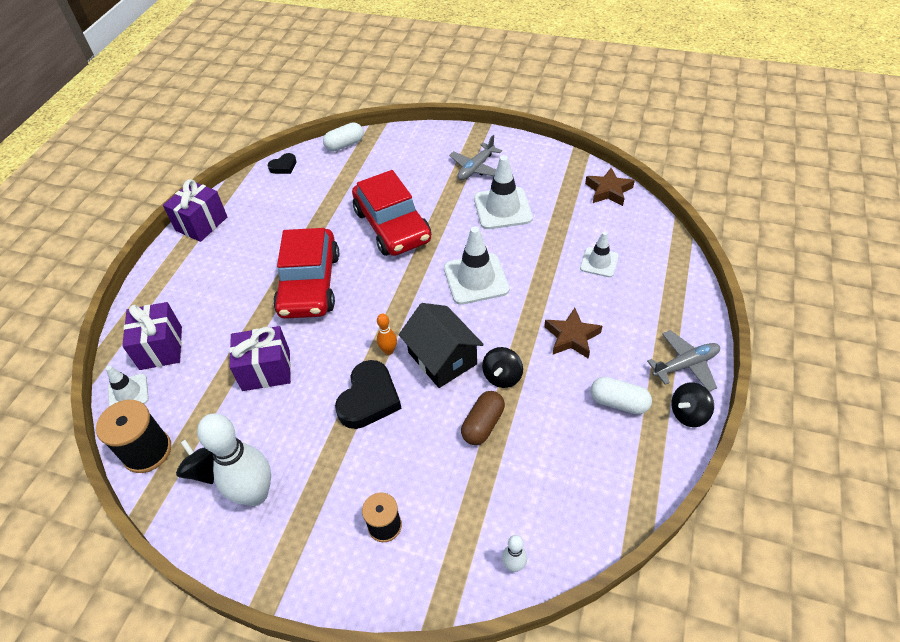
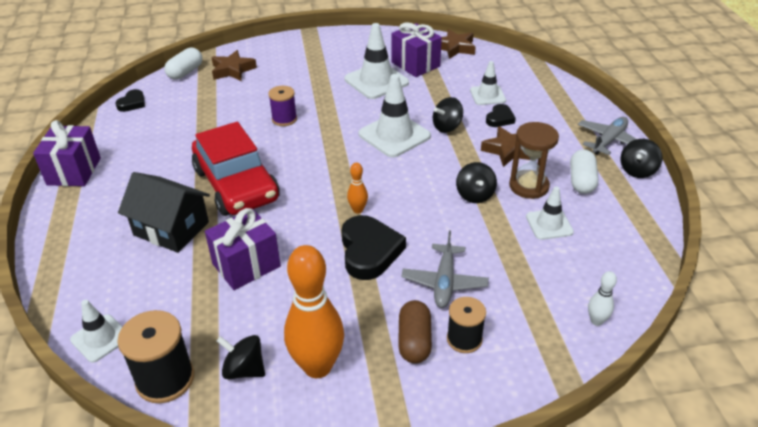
camera: 30 degrees left, 10 degrees down
(161, 348) = (109, 287): purple gift -> purple gift (415, 64)
(255, 494) = (317, 366): white bowling pin -> orange bowling pin
(384, 154) = (232, 70): none -> brown star
(392, 226) = (284, 119): red car -> purple spool
(442, 358) = (412, 199): black house -> black house (171, 229)
(476, 168) = (328, 59): grey plane -> grey plane (444, 282)
(483, 424) = (487, 233): brown capsule -> brown capsule (414, 341)
(532, 287) = (447, 127): none -> black spinning top
(548, 439) = (549, 224): none -> white traffic cone
(561, 387) = (529, 186): none -> brown hourglass
(591, 295) = (500, 118): none -> black heart
(618, 402) = (581, 181): white capsule -> white capsule turned 75 degrees counterclockwise

